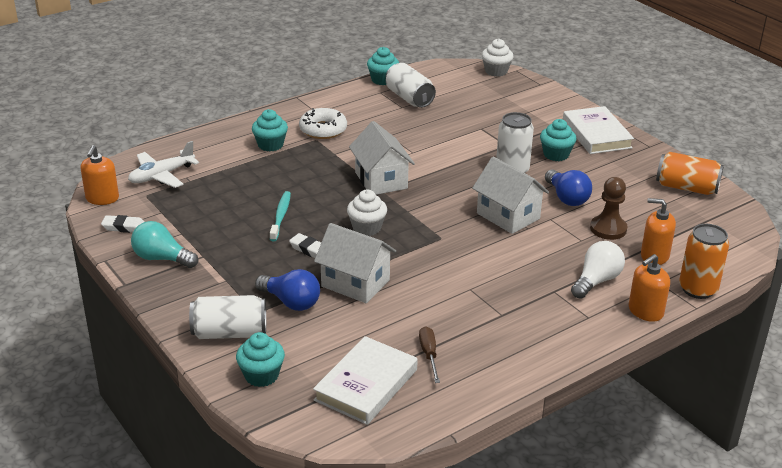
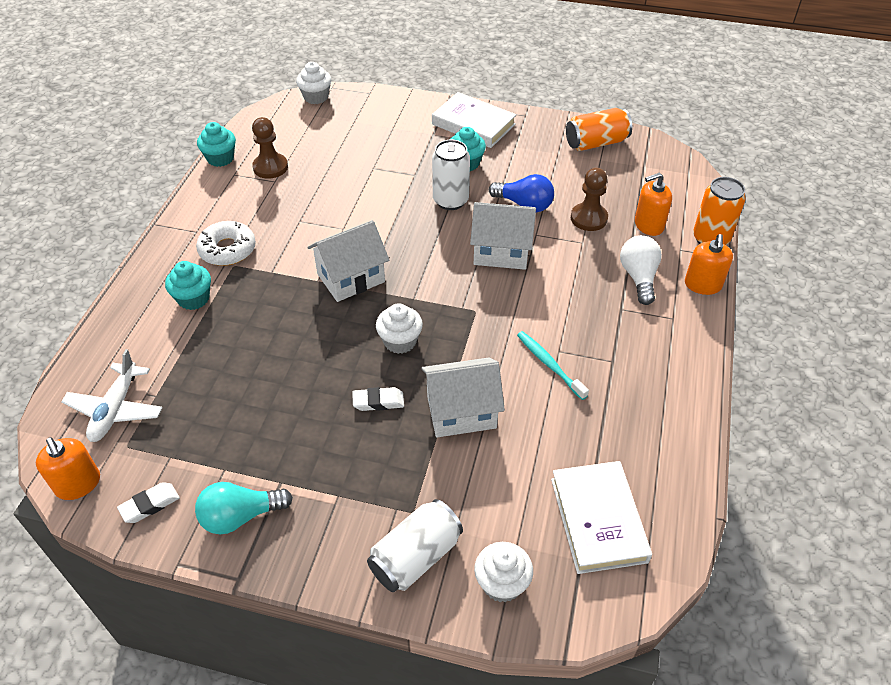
camera: 40 degrees left, 15 degrees up
(261, 375) = (502, 583): turquoise cupcake -> white cupcake
(281, 216) = (304, 380): turquoise toothbrush -> turquoise toothbrush (549, 364)
(291, 302) = (430, 476): blue light bulb -> none
(381, 180) = (351, 278): white house -> white house turned 60 degrees counterclockwise
(409, 98) = (270, 167): white can -> brown pawn
(429, 354) = (608, 446): brown screwdriver -> none

